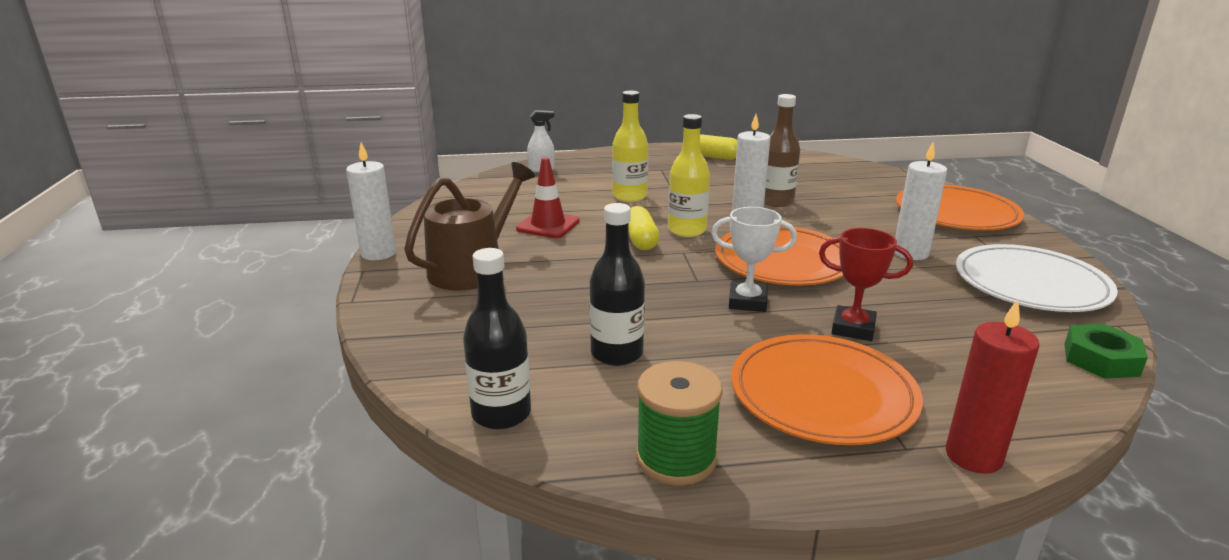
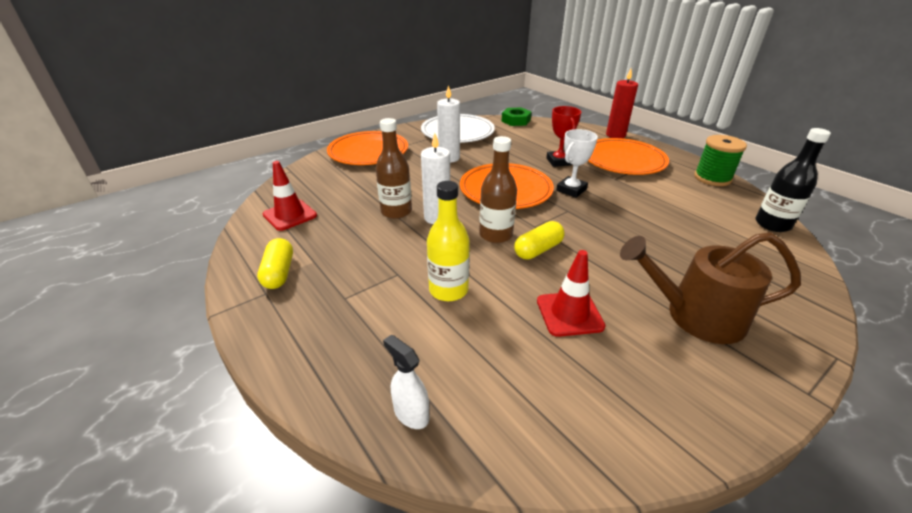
camera: 120 degrees left, 10 degrees up
(378, 253) = (777, 409): white candle -> none
(617, 353) = (678, 211): black bottle -> none
(687, 230) = (496, 235): yellow bottle -> brown bottle
(747, 302) = (571, 190): white trophy -> white trophy turned 60 degrees clockwise
(805, 166) = (290, 215): none -> red traffic cone

